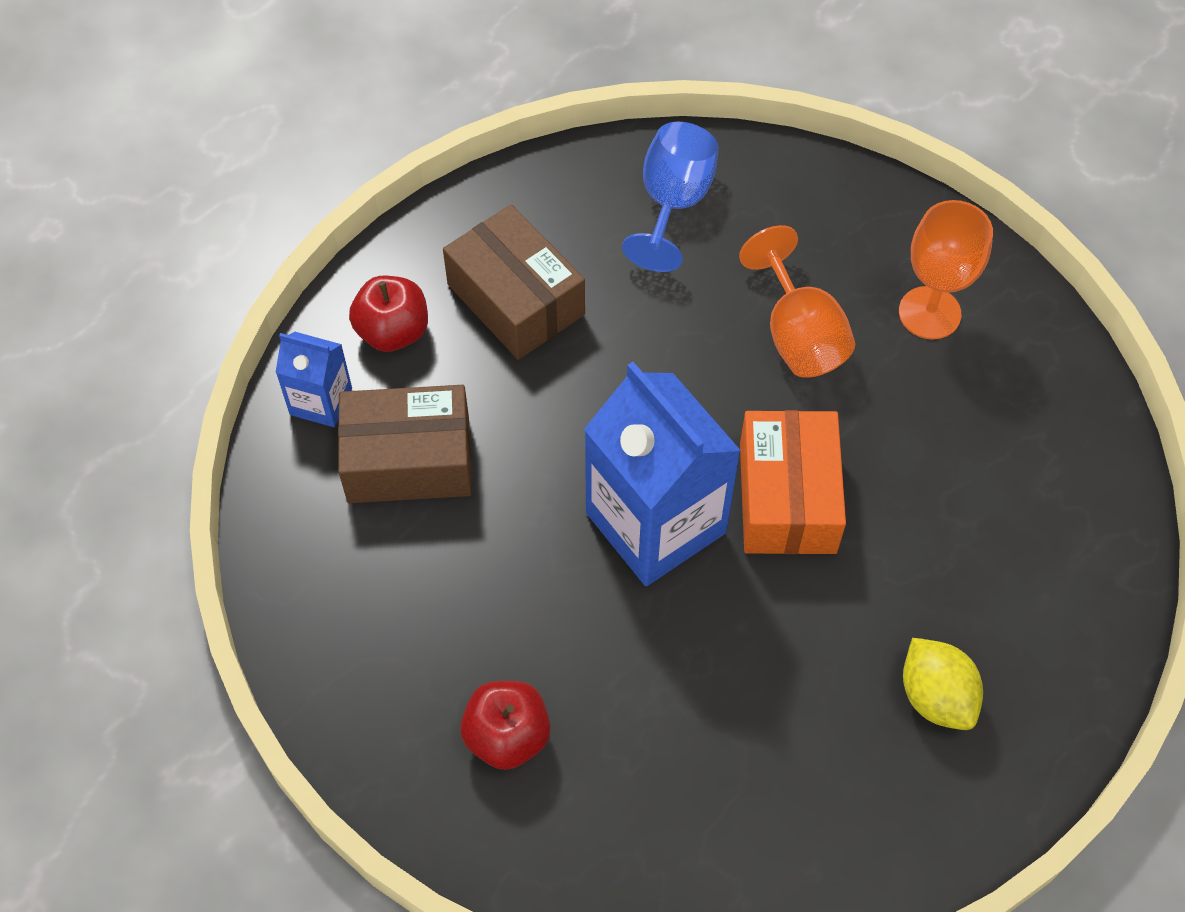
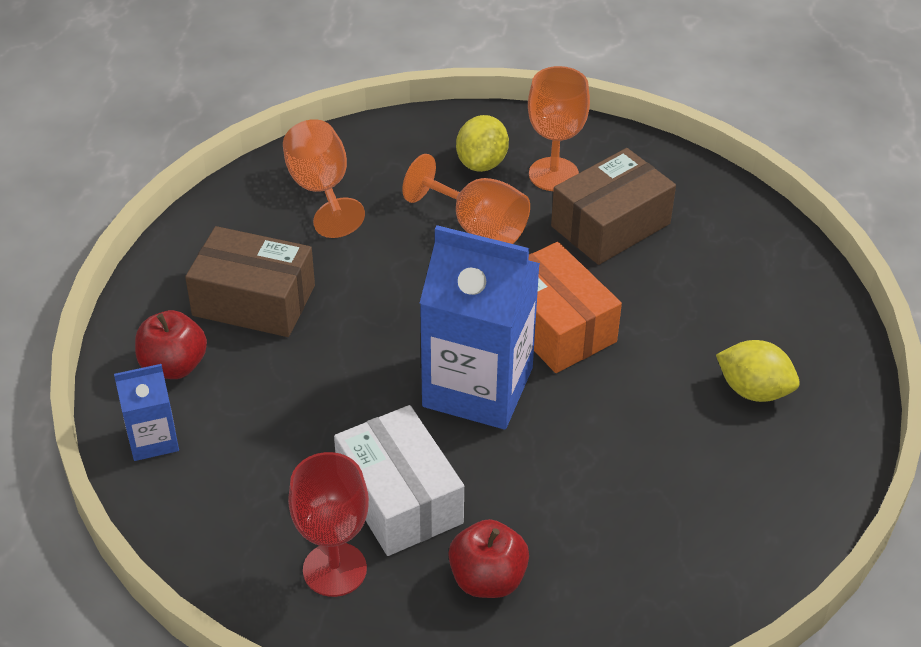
camera: 35 degrees left, 15 degrees down
(380, 637) = (334, 569): none -> red goblet
(409, 460) = (258, 442): brown box -> brown box (610, 225)
(491, 599) = (399, 498): none -> white box
(673, 203) = (321, 190): blue goblet -> orange goblet
(863, 257) = (482, 163): none -> yellow lemon

